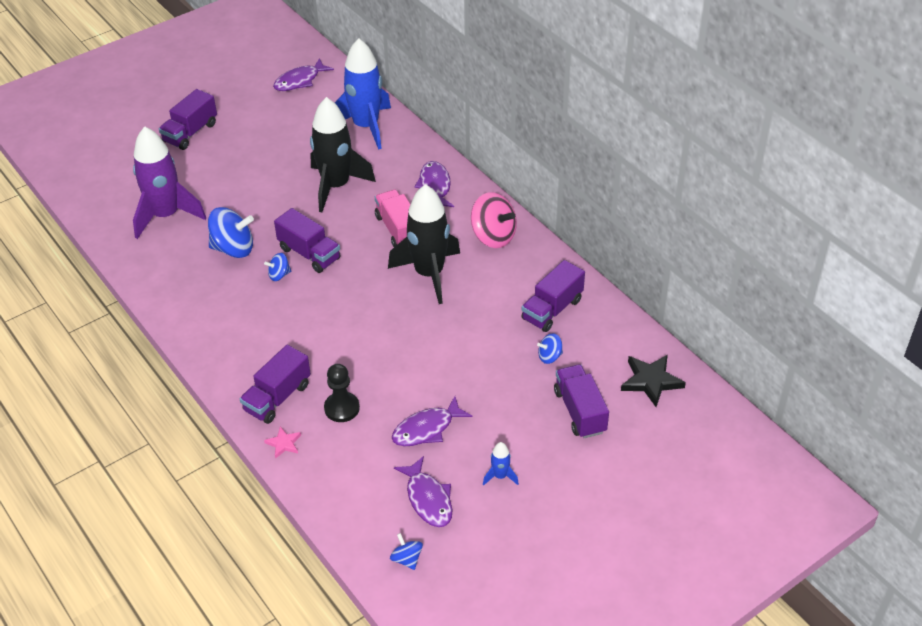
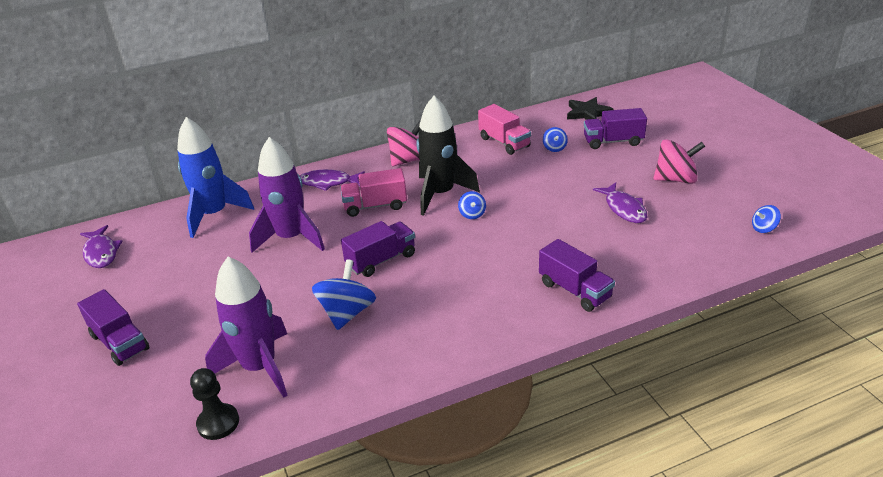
camera: 75 degrees left, 10 degrees down
(279, 275) = (403, 281): blue spinning top -> blue spinning top (472, 214)
(284, 443) = (635, 289): pink star -> none
(336, 186) = (291, 238): black rocket -> purple rocket
(342, 408) = (594, 252): black pawn -> black pawn (218, 423)
(428, 499) = (700, 213): purple fish -> none
(500, 476) = (675, 179): blue rocket -> pink spinning top
(552, 309) = (504, 142): purple truck -> pink truck

